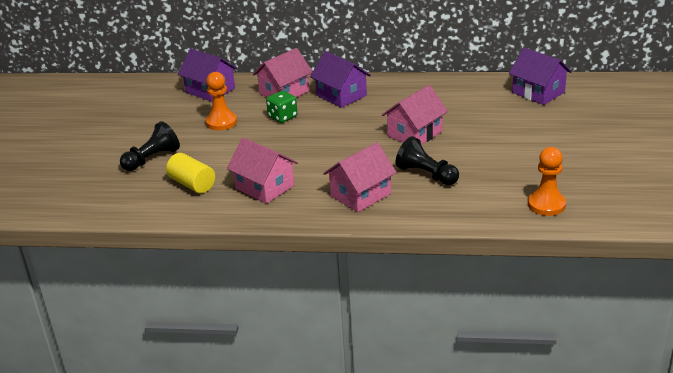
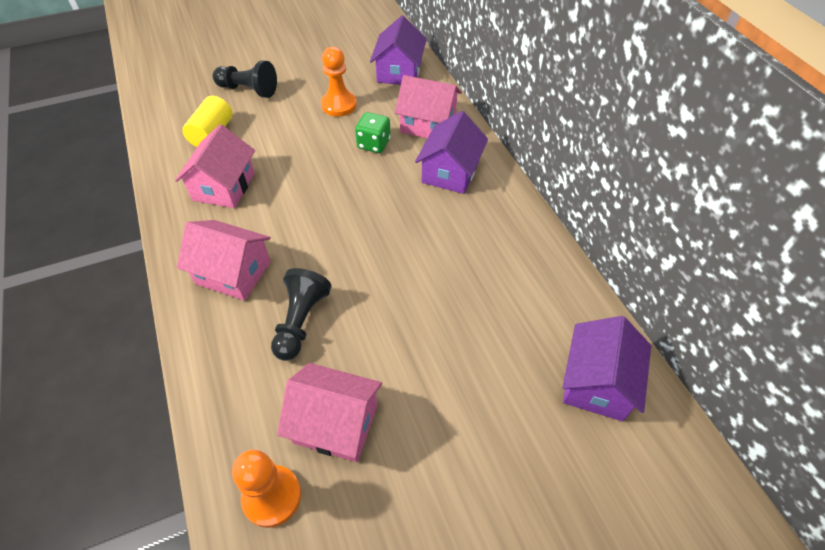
camera: 60 degrees right, 20 degrees up
(415, 134) = (396, 274): pink house -> pink house (335, 423)

